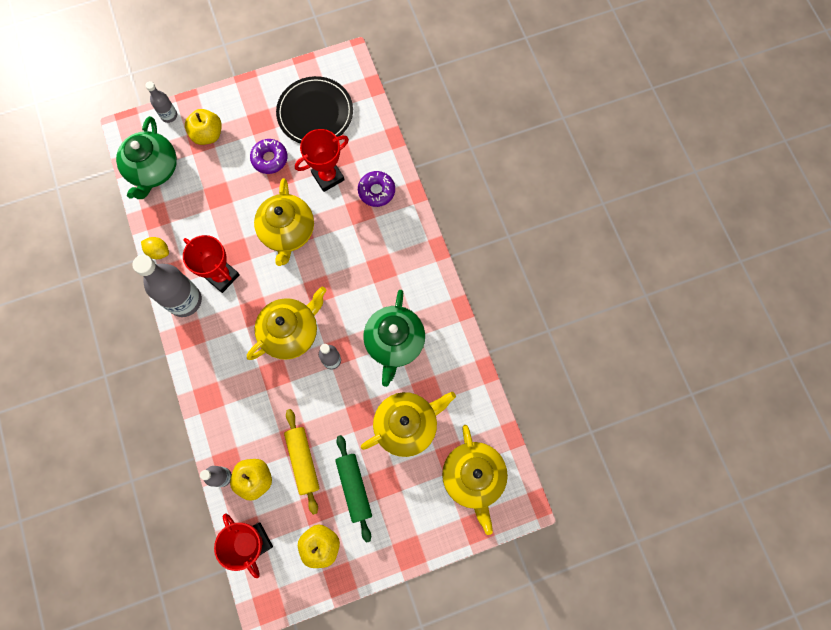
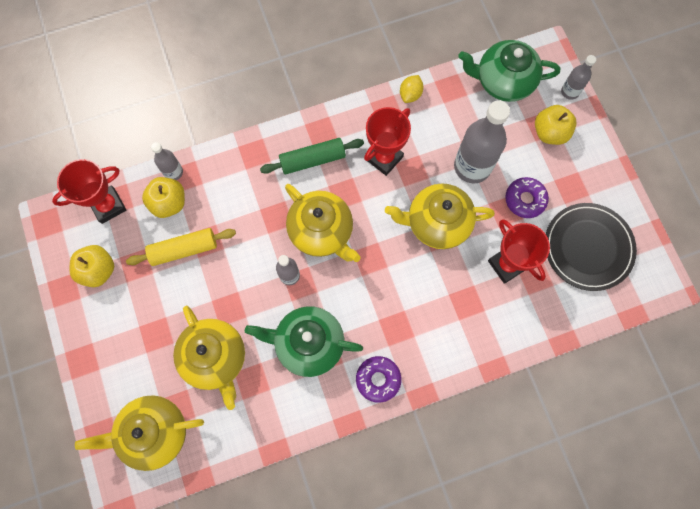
camera: 90 degrees right, 0 degrees up
(184, 300) = (357, 123): grey bottle -> grey bottle (472, 167)
(354, 488) = (152, 302): green rolling pin -> green rolling pin (312, 160)
(376, 191) = (492, 321): purple donut -> purple donut (378, 379)

